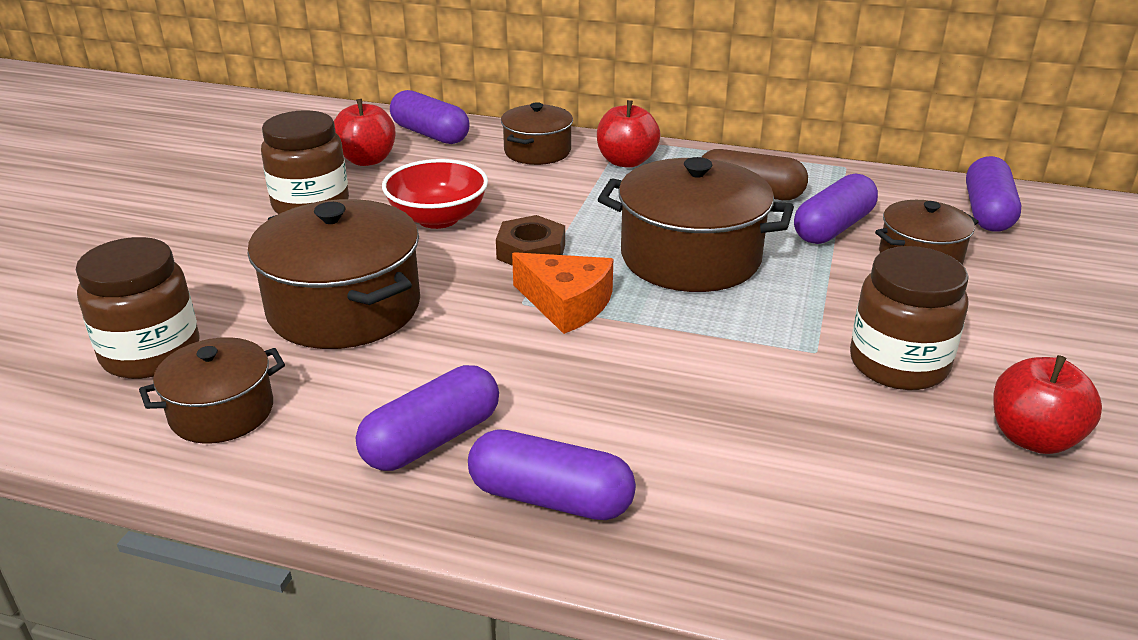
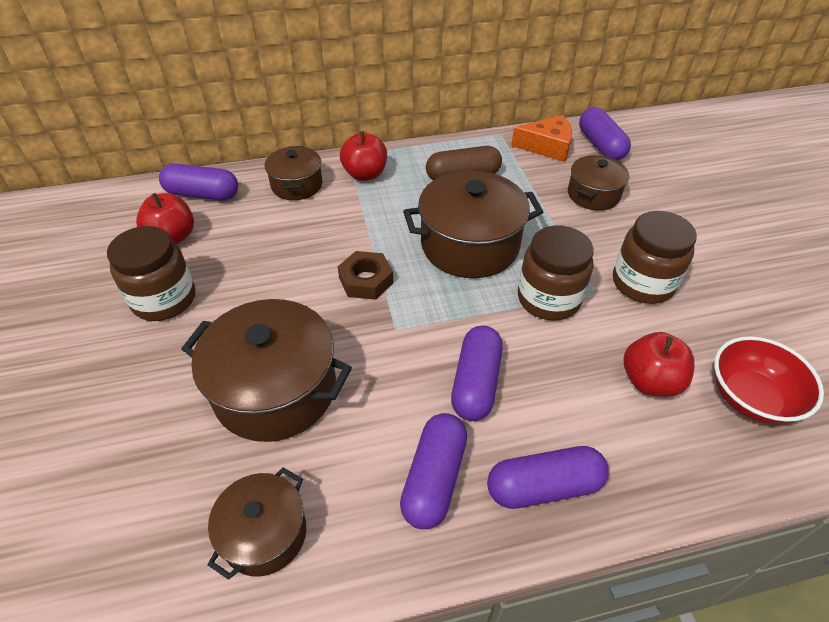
camera: 30 degrees left, 15 degrees up
(151, 353) = (156, 507): brown jar -> brown jar (548, 299)
(438, 218) = (275, 275): red bowl -> red bowl (750, 397)
(566, 303) = (425, 317): orange cheese -> orange cheese (547, 146)
(833, 228) = (531, 188): purple capsule -> purple capsule (476, 383)
(1033, 438) = (740, 308): red apple -> red apple (650, 381)

